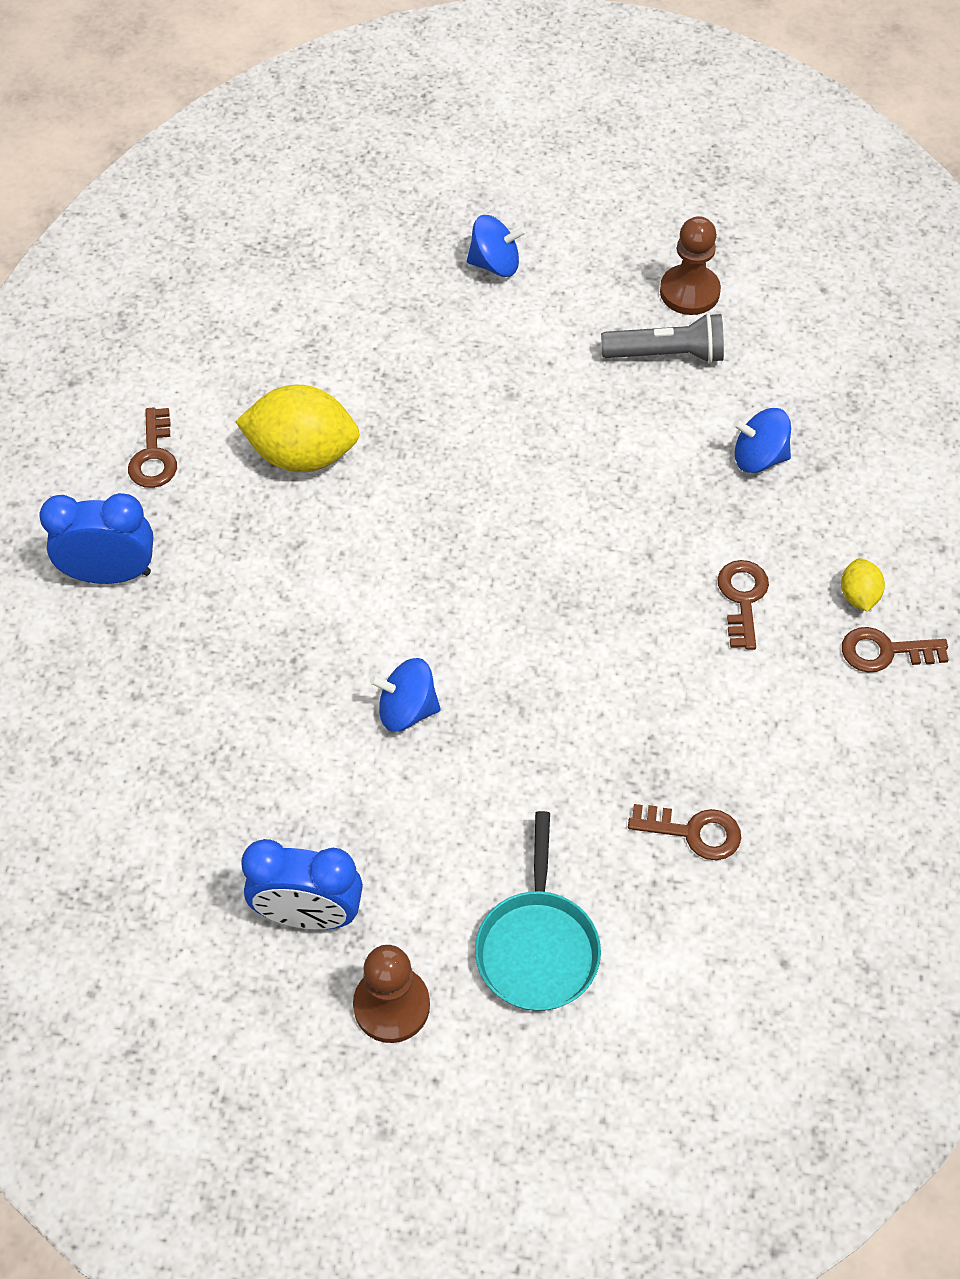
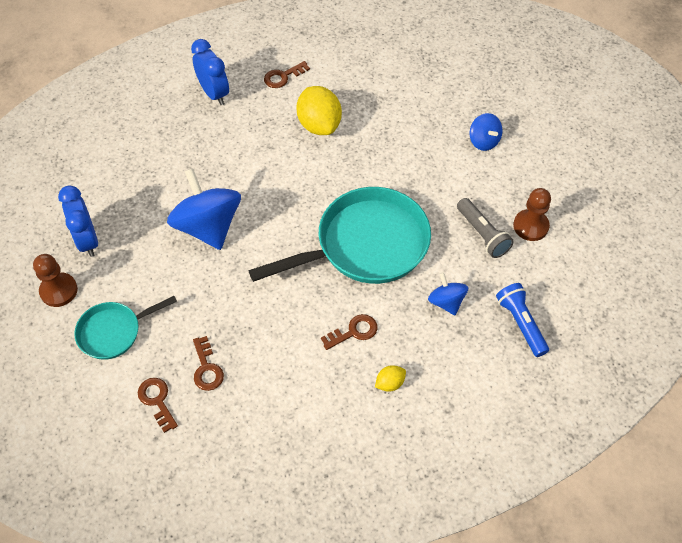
camera: 60 degrees right, 0 degrees up
(407, 710) = (208, 226): blue spinning top -> blue spinning top, size x1.95
(591, 507) = (365, 245): none -> turquoise pan
(848, 390) = (521, 323): none -> blue flashlight
(885, 651) = (362, 410): brown key -> brown key (157, 401)

